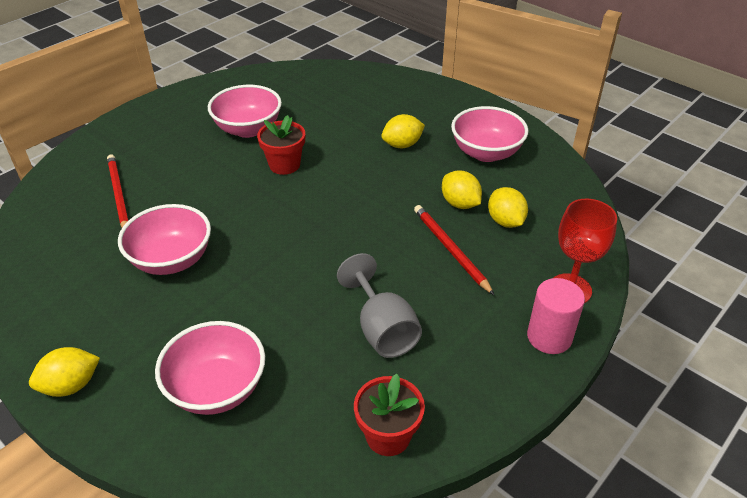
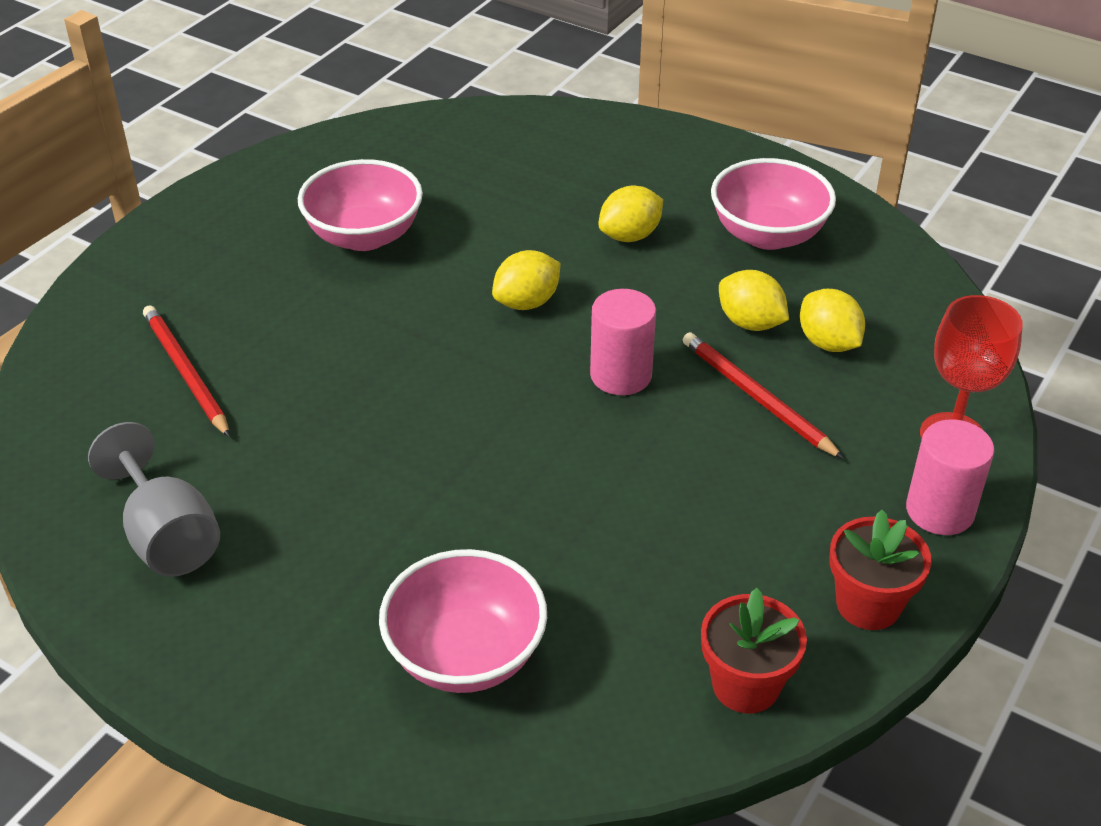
camera: 10 degrees left, 0 degrees up
(71, 385) = (233, 683): yellow lemon -> yellow lemon (527, 302)
(172, 260) = (318, 469): pink bowl -> none
(284, 165) = (447, 291): red flower pot -> red flower pot (868, 604)
(370, 226) = (621, 375): none -> pink cylinder
(382, 329) = (689, 533): grey goblet -> grey goblet (167, 536)

